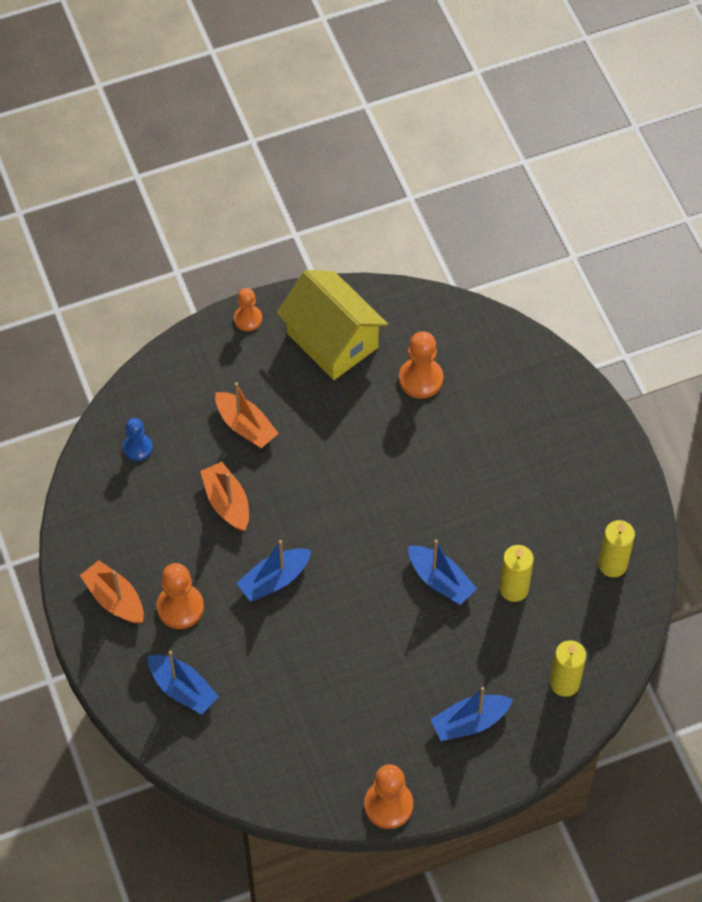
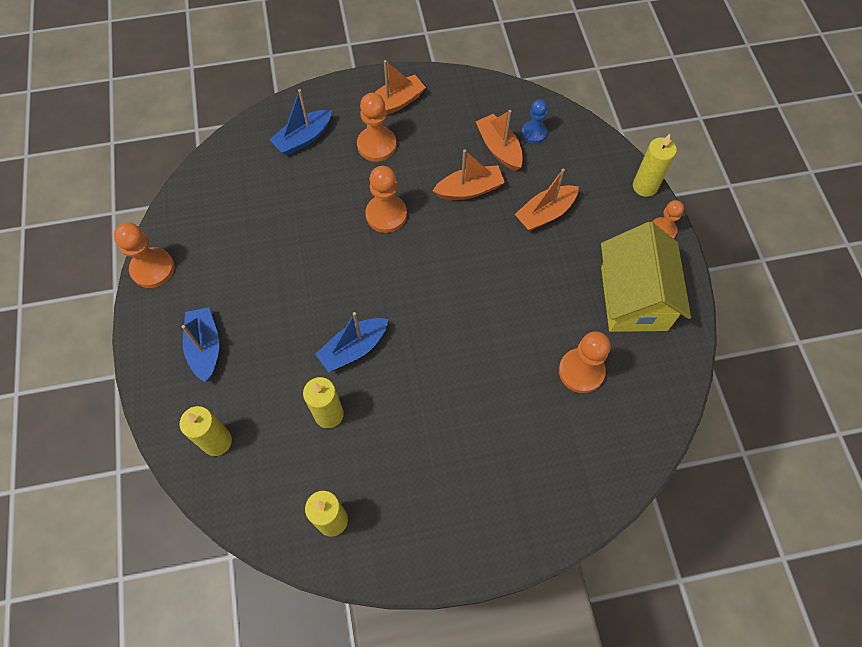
camera: 100 degrees right, 5 degrees up
(165, 480) = (499, 148): none -> orange boat
(194, 337) = (645, 186): none -> yellow candle
(274, 580) = (386, 215): blue boat -> orange pawn
(332, 340) = (633, 298): yellow house -> yellow house turned 60 degrees counterclockwise

